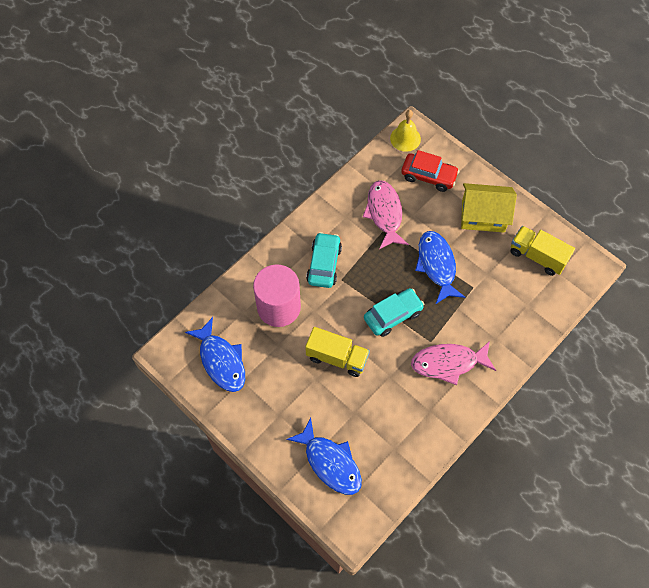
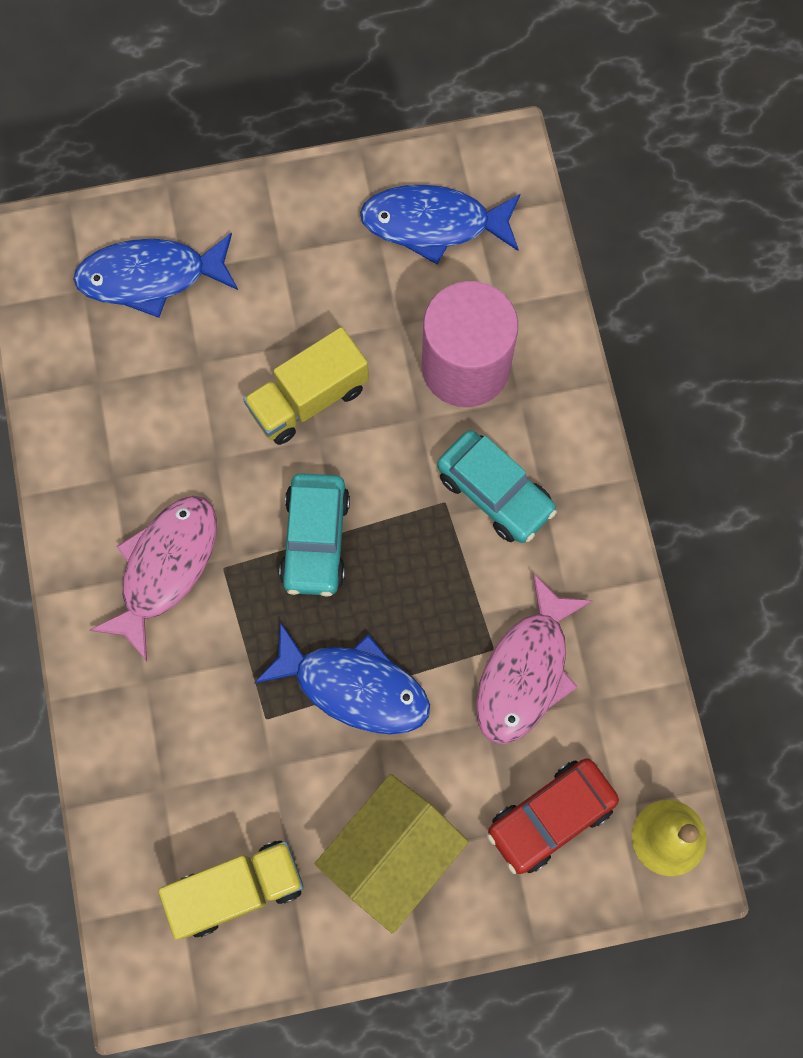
camera: 125 degrees right, 10 degrees up
(384, 213) = (525, 671): pink fish -> pink fish turned 90 degrees clockwise

